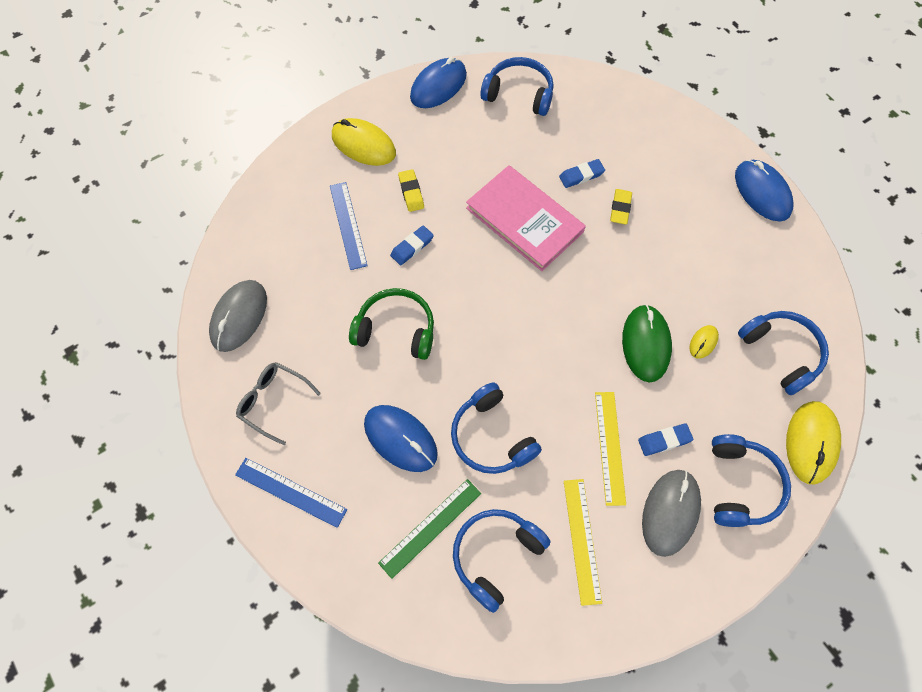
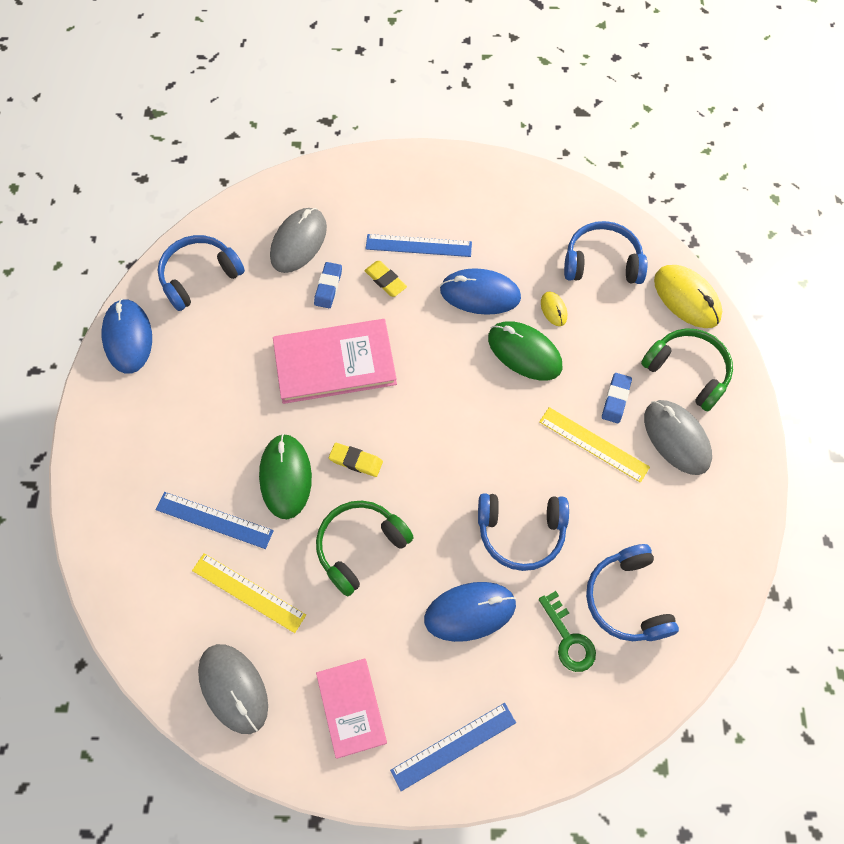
camera: 55 degrees left, 0 degrees up
(274, 402) = (351, 708): grey glasses -> pink book
(363, 145) = (135, 448): yellow mouse -> none
(411, 192) = (226, 439): yellow eraser -> yellow eraser (356, 461)
(412, 247) = (285, 477): blue eraser -> green mouse
(430, 527) = (568, 638): green ruler -> green key
(582, 540) = (657, 521): yellow ruler -> yellow ruler (248, 592)
(600, 133) = (298, 242): none -> grey mouse
(670, 211) = (418, 245): none -> blue ruler
(741, 485) = (687, 371): blue headphones -> green headphones
(762, 192) = (455, 168): blue mouse -> blue mouse (480, 294)

